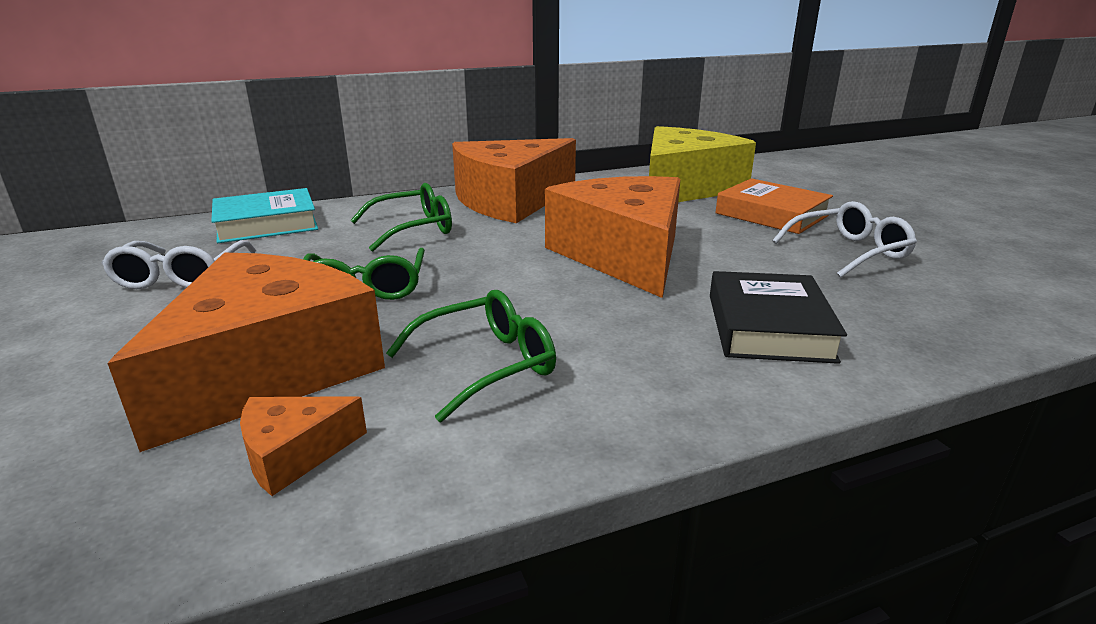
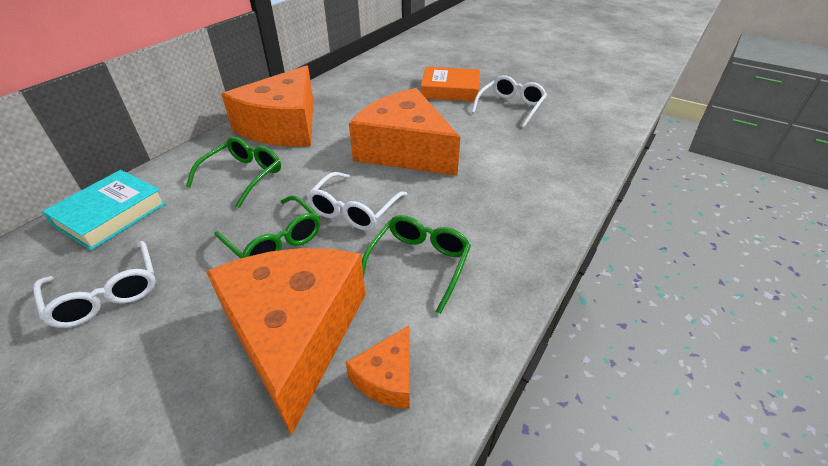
camera: 35 degrees left, 15 degrees up
(483, 290) = (354, 210): none -> white glasses
(685, 187) = (382, 80): yellow cheese -> none
(768, 327) = (523, 175): black book -> none

